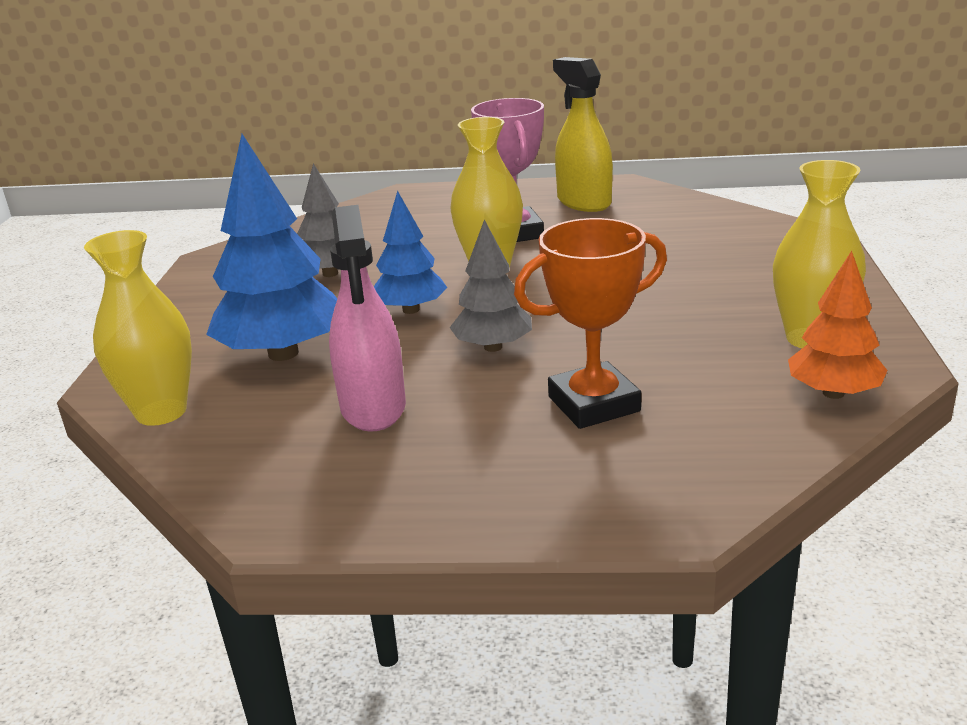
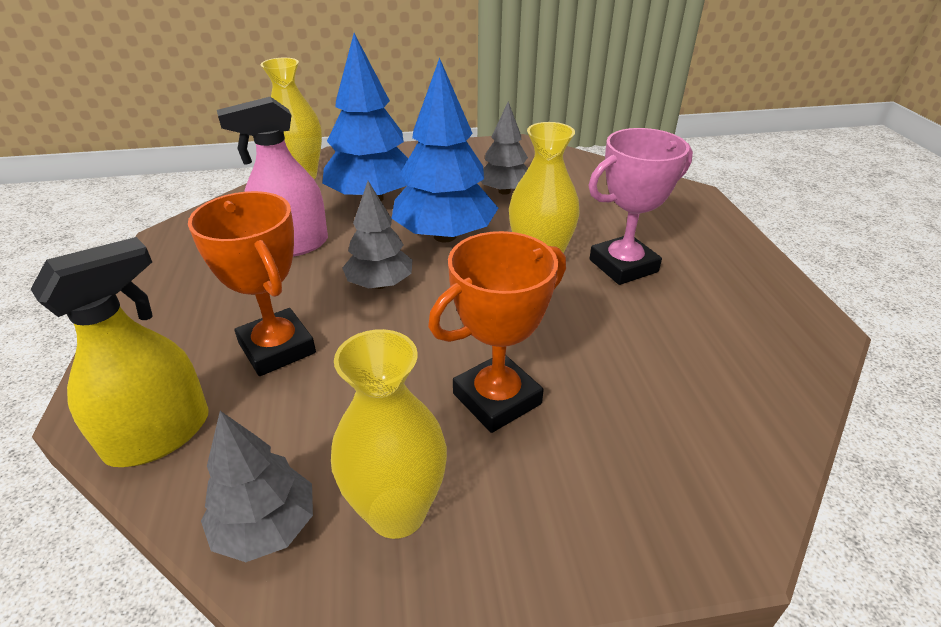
camera: 75 degrees right, 10 degrees up
(411, 310) = (444, 236): blue tree -> blue tree, size x1.68
(583, 202) = (735, 302): yellow spray bottle -> yellow spray bottle (159, 435)
(687, 296) = (497, 398): none -> orange trophy
(833, 393) = (266, 527): orange tree -> grey tree

